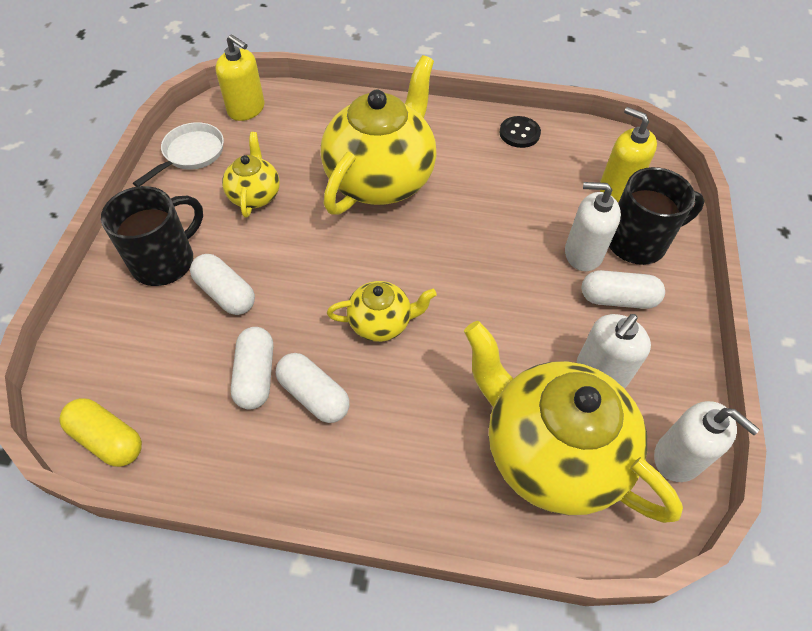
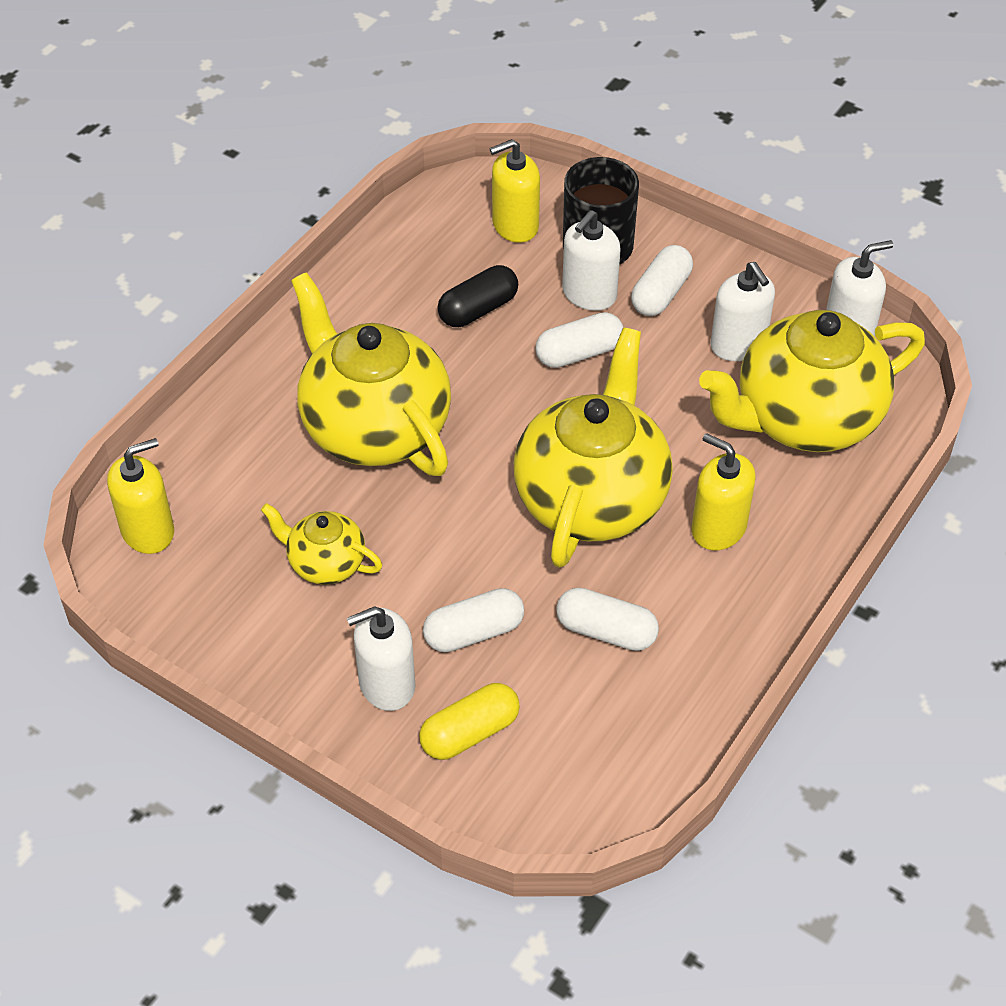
camera: 65 degrees left, 5 degrees down
(108, 439) = (625, 789): yellow capsule -> yellow capsule (470, 733)
(165, 261) = (386, 684): black mug -> white soap dispenser
(191, 154) = (202, 616): white pan -> none
(314, 395) = (656, 585): white capsule -> white capsule (579, 353)
(381, 323) = (591, 498): yellow teapot -> yellow teapot, size x2.04
(393, 422) = (718, 528): none -> yellow soap dispenser
(519, 133) = (378, 271): black button -> none
(522, 195) = (478, 309): none -> black capsule

